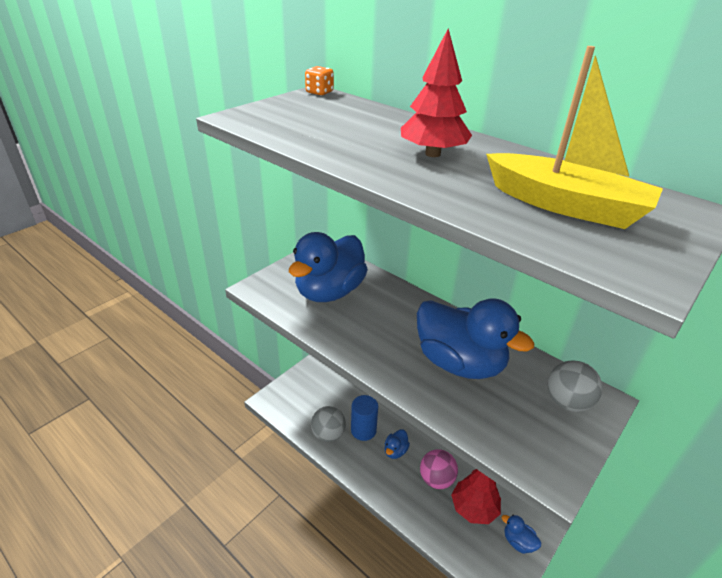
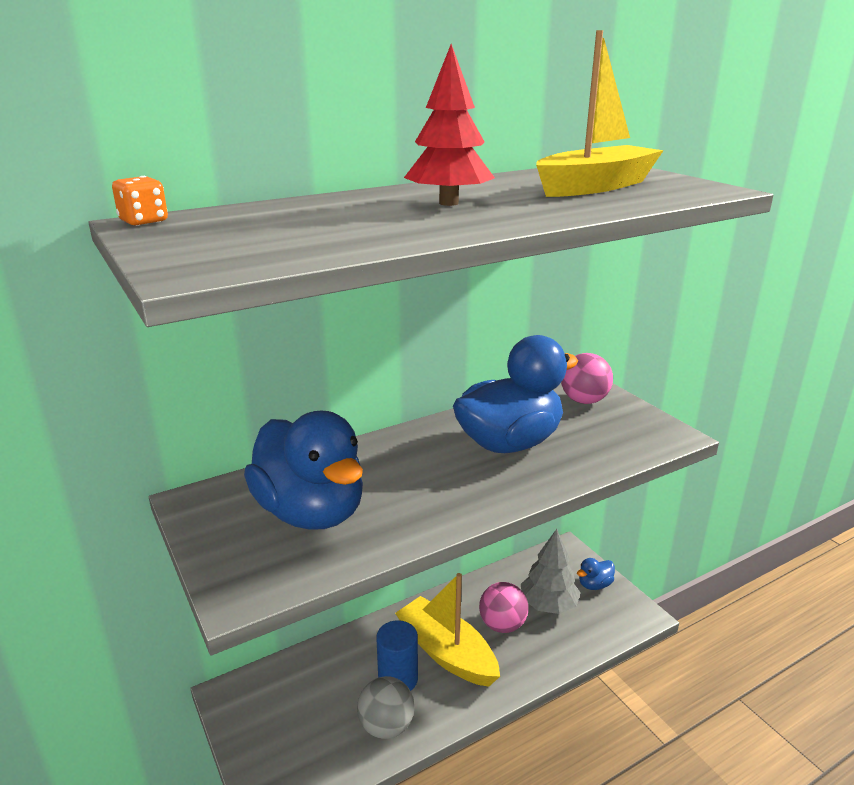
camera: 70 degrees left, 10 degrees down
(395, 451) = (447, 653): blue duck -> yellow boat
(474, 508) = (548, 605): red tree -> grey tree
(567, 402) = (584, 401): grey ball -> pink ball

